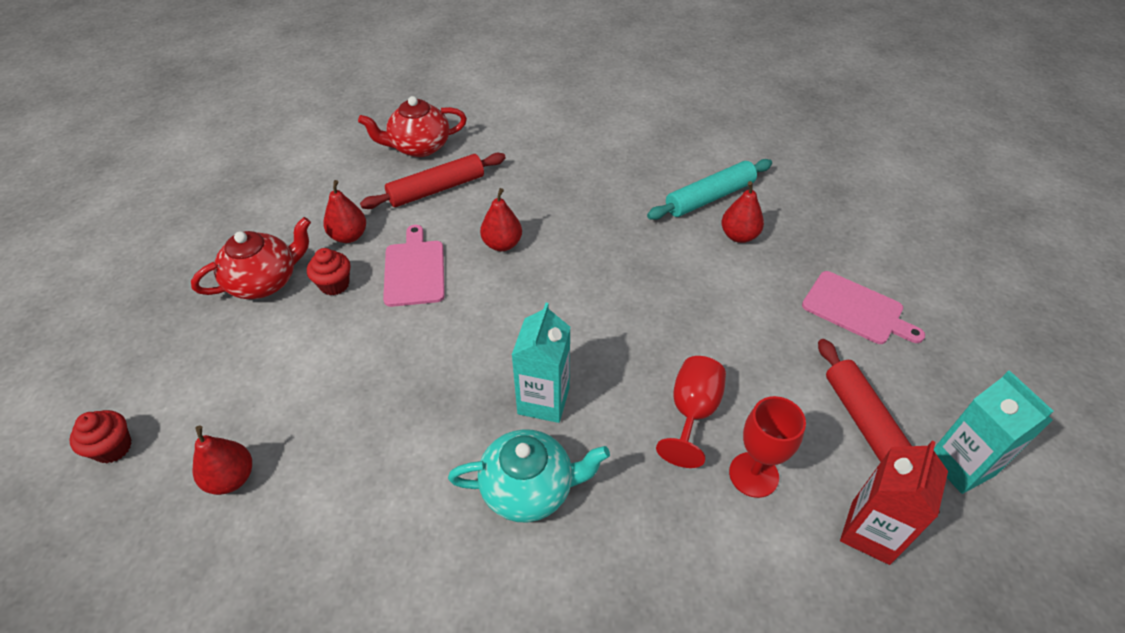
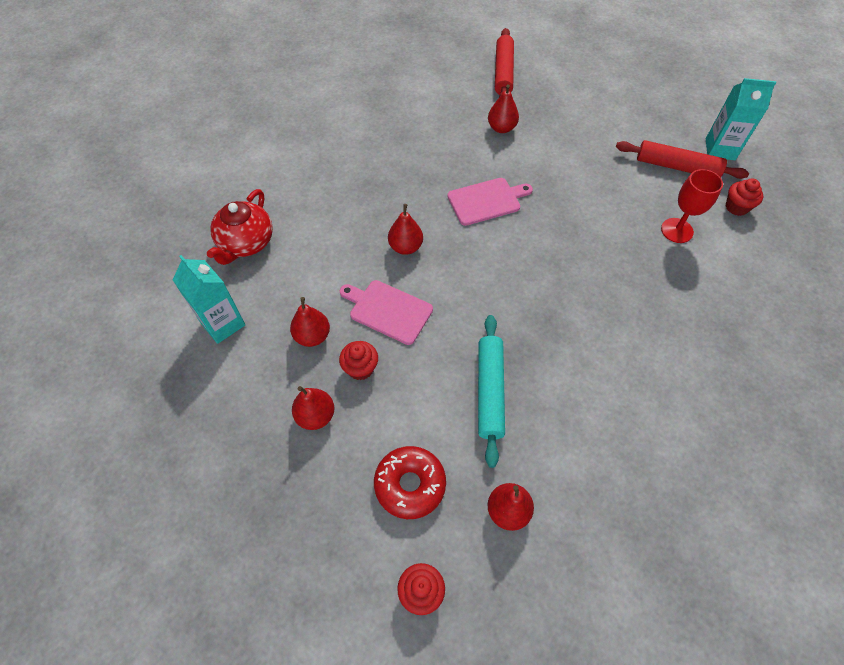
camera: 55 degrees left, 10 degrees up
(225, 383) = (410, 485): none -> red donut
(265, 281) = (316, 416): red teapot -> red pear
(436, 189) = (309, 256): red rolling pin -> red rolling pin (503, 72)
(529, 488) = (623, 337): turquoise teapot -> none
(543, 401) = (563, 296): turquoise carton -> turquoise carton (223, 324)
(692, 412) = (619, 231): red goblet -> none
(709, 197) = (456, 120): turquoise rolling pin -> turquoise rolling pin (489, 391)
(856, 309) = (597, 118): pink cutting board -> pink cutting board (486, 201)
(870, 532) = (736, 207): red carton -> red cupcake

